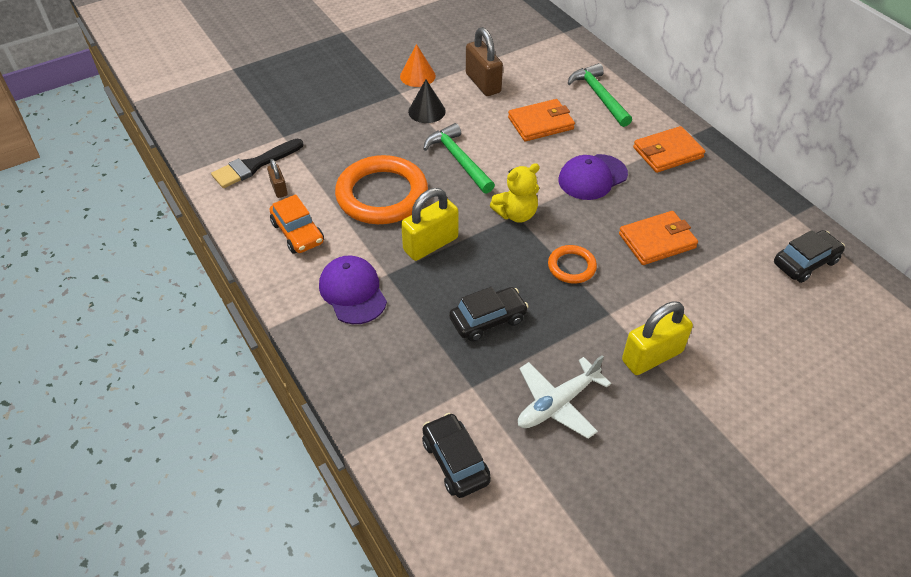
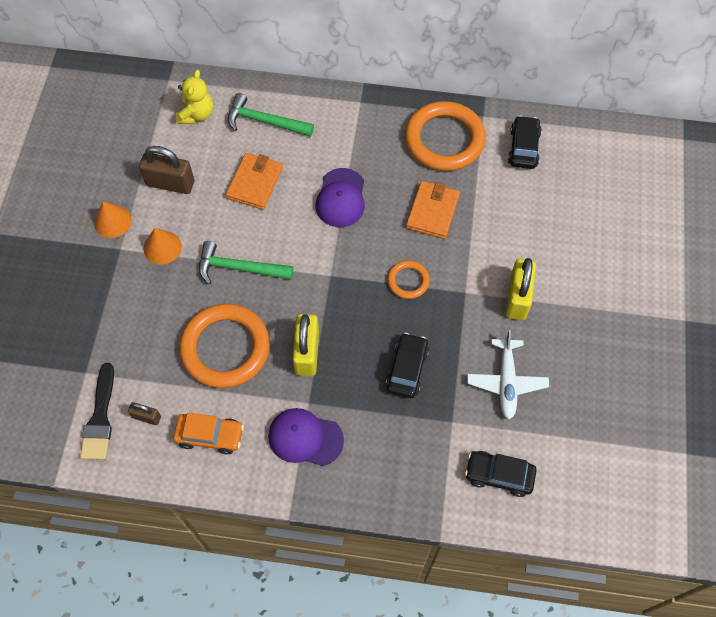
camera: 50 degrees left, 15 degrees up
(427, 111) = (162, 247): black cone -> orange cone
(516, 214) = (330, 275): yellow teddy bear -> yellow teddy bear (197, 114)
(667, 152) = (362, 132): orange wallet -> none
(734, 205) = (444, 140): none -> orange ring

